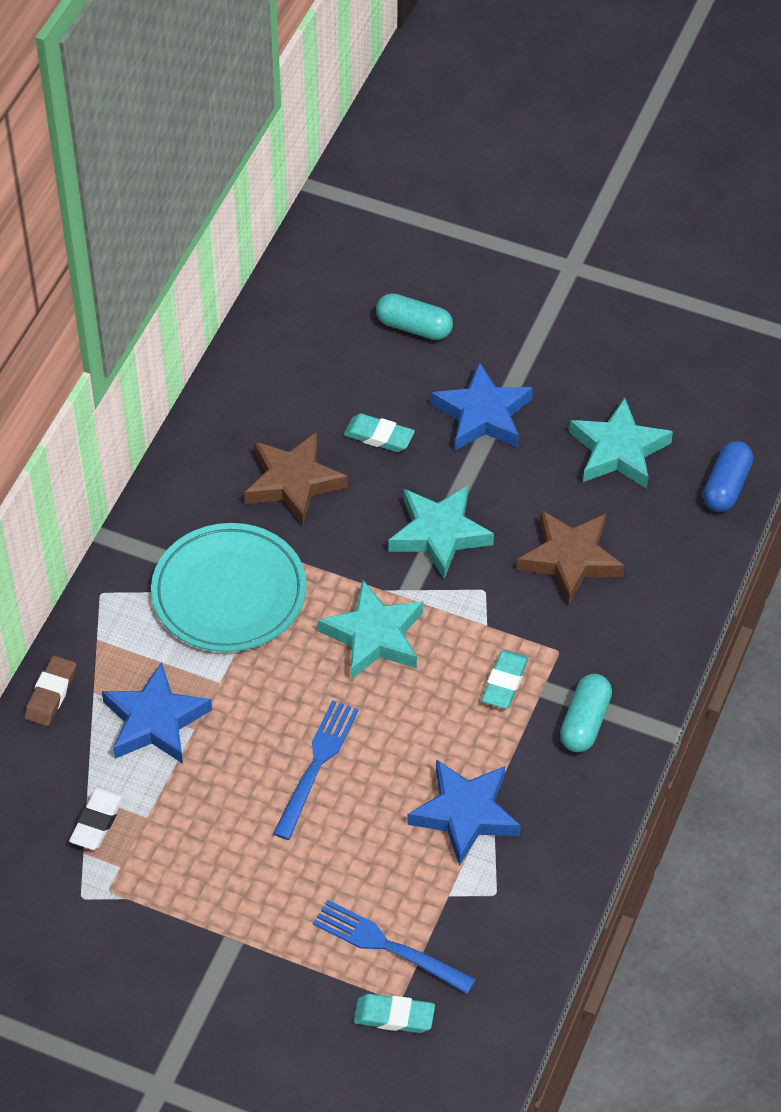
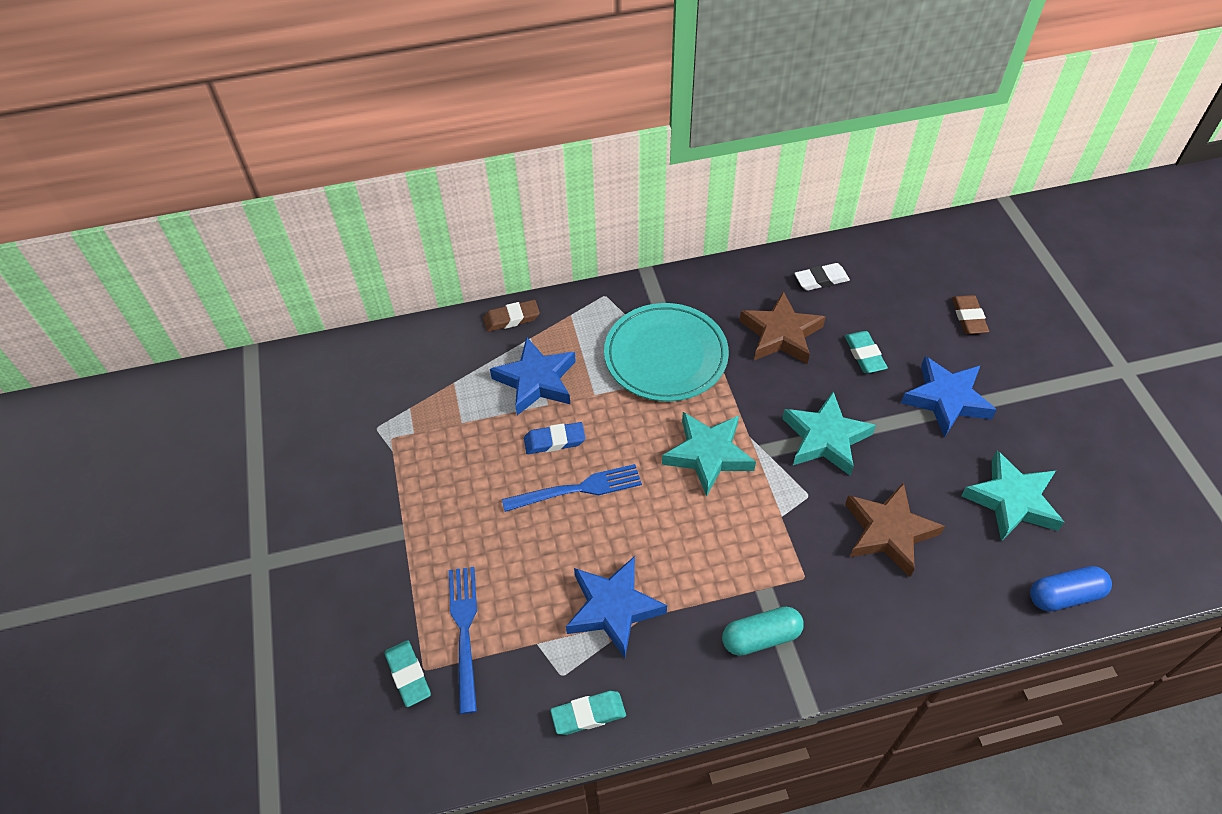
camera: 55 degrees right, 0 degrees up
(97, 821) = (438, 399): white eraser -> white eraser (821, 280)
(244, 750) = (554, 441): none -> blue eraser
(414, 327) = (968, 317): turquoise capsule -> brown eraser
(504, 682) = (745, 559): turquoise eraser -> turquoise eraser (588, 714)

